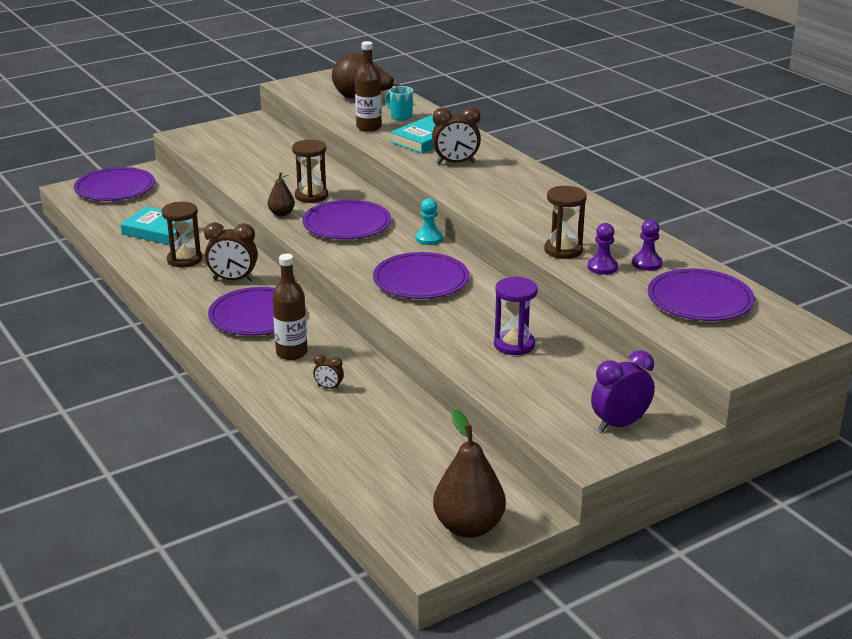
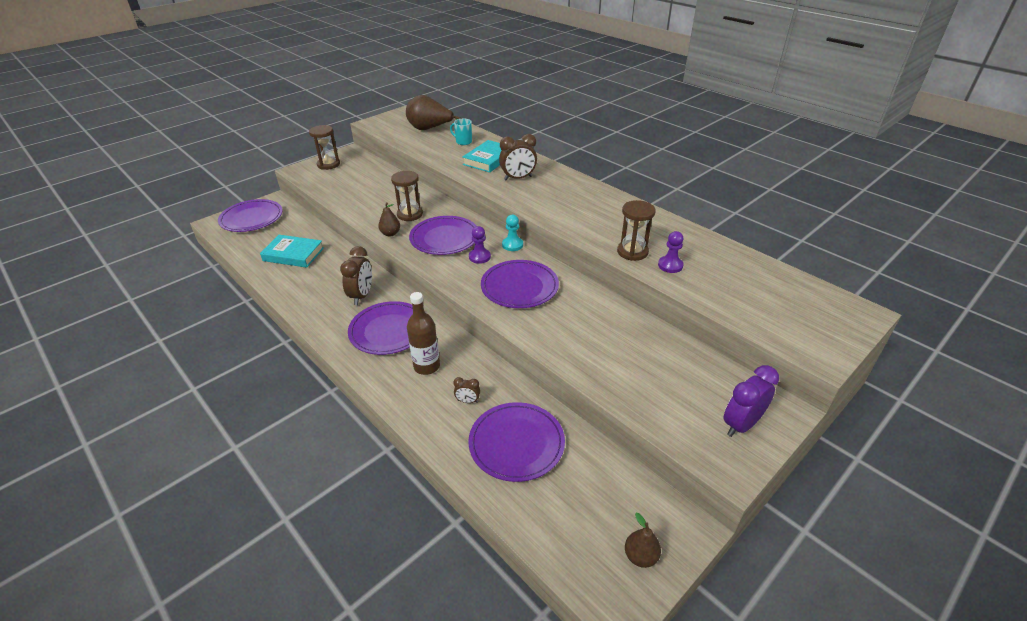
camera: 10 degrees left, 10 degrees up
(184, 259) = (318, 280): brown hourglass -> brown hourglass (328, 164)
(233, 280) = (361, 296): brown clock -> brown clock turned 75 degrees counterclockwise
(369, 127) = (442, 153): brown bottle -> none
(469, 527) = (640, 556): brown pear -> brown pear, size x0.53
(514, 345) = (617, 345): purple hourglass -> none
(647, 263) = (702, 257): purple pawn -> purple pawn (479, 257)
(699, 300) = (761, 290): purple plate -> purple plate (516, 443)

